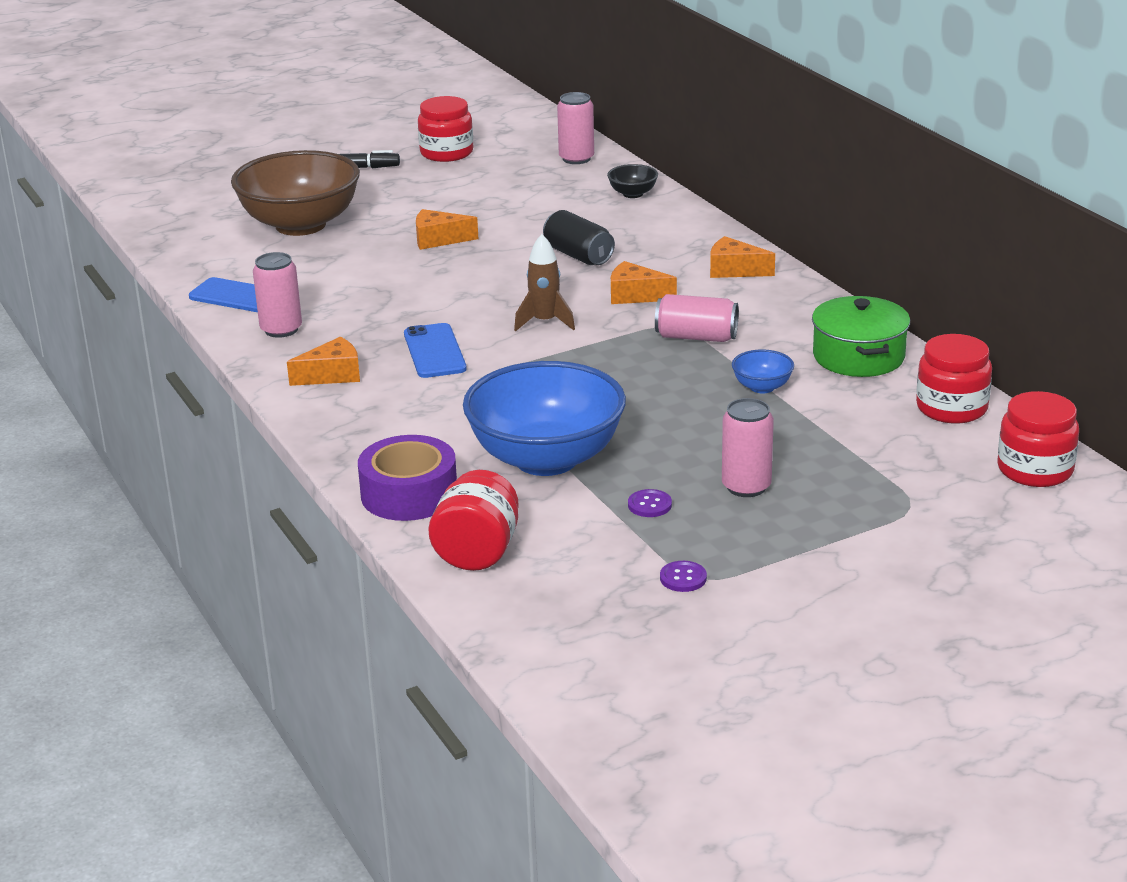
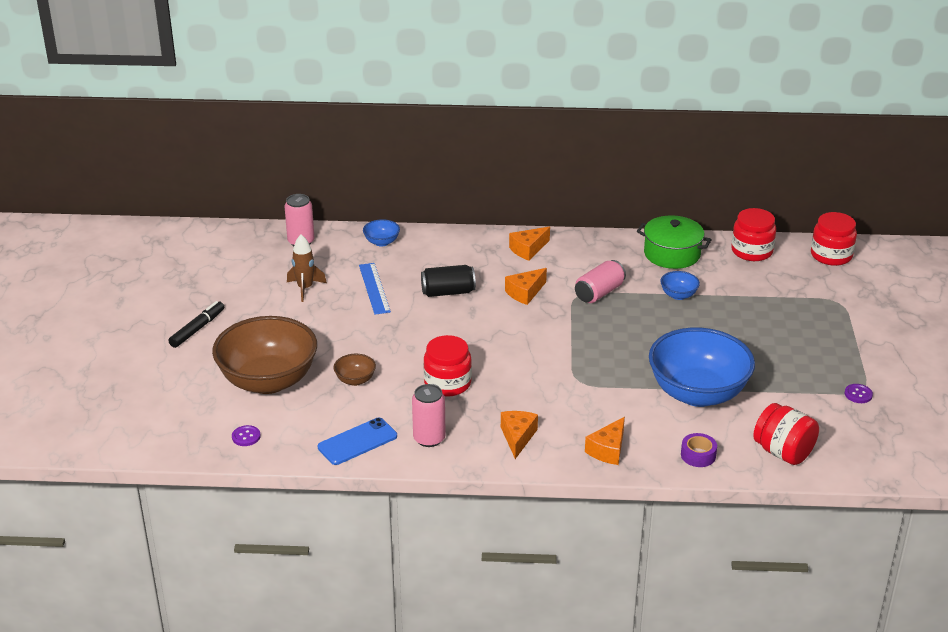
camera: 60 degrees left, 5 degrees up
(348, 262) = (355, 380): none -> brown bowl
(409, 494) = (698, 455): purple tape -> purple tape, size x0.54
(434, 351) = (525, 388): blue phone -> none
(438, 240) = (362, 334): orange cheese -> orange cheese (608, 450)
(446, 153) = (223, 284): red jar -> red jar (447, 383)
(534, 218) = (374, 288): none -> blue ruler
(545, 322) = (527, 335): brown rocket -> brown rocket (305, 288)
(633, 194) = (381, 242): black bowl -> blue bowl
(649, 505) = (776, 378): purple button -> purple button (246, 437)
(746, 486) = (781, 341): pink can -> none

